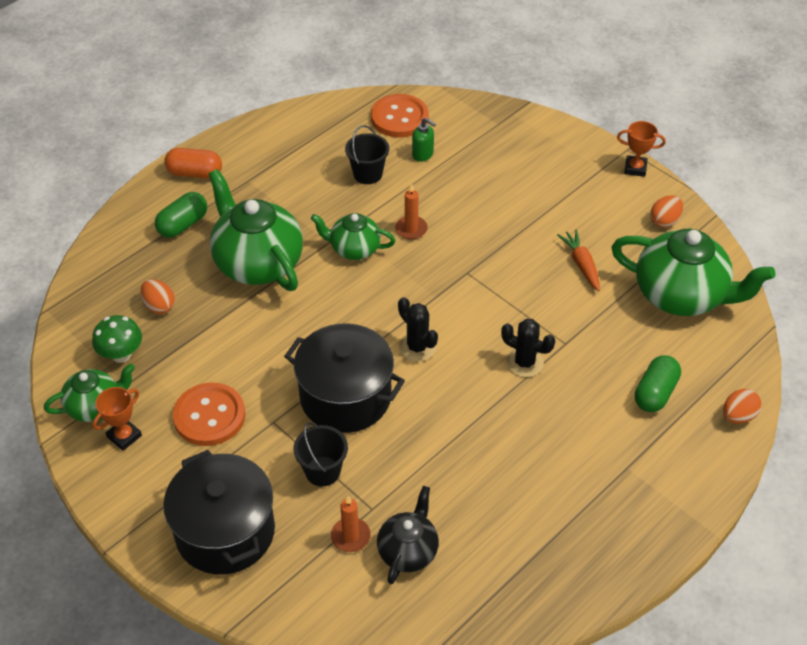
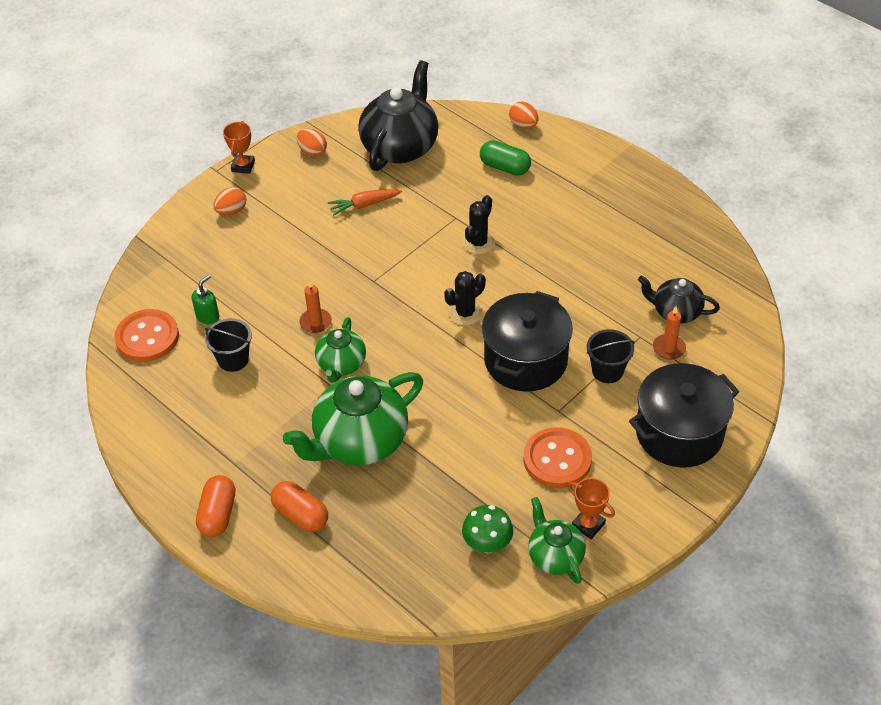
camera: 90 degrees left, 0 degrees up
(159, 306) = (420, 520): orange egg -> orange egg (231, 211)
(183, 224) = (301, 515): green capsule -> orange capsule
(681, 295) = (400, 147): green teapot -> black teapot

